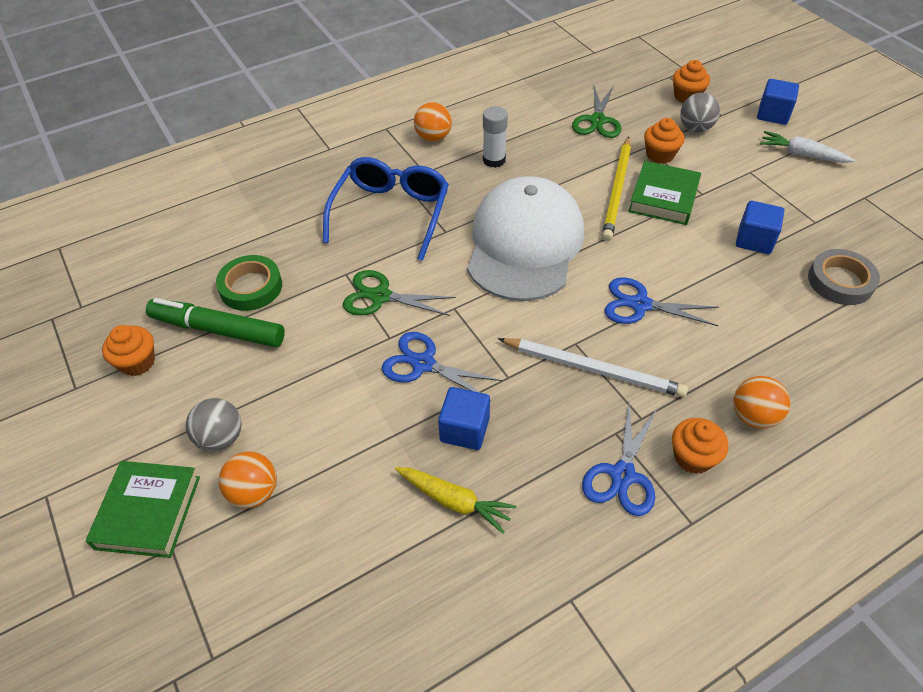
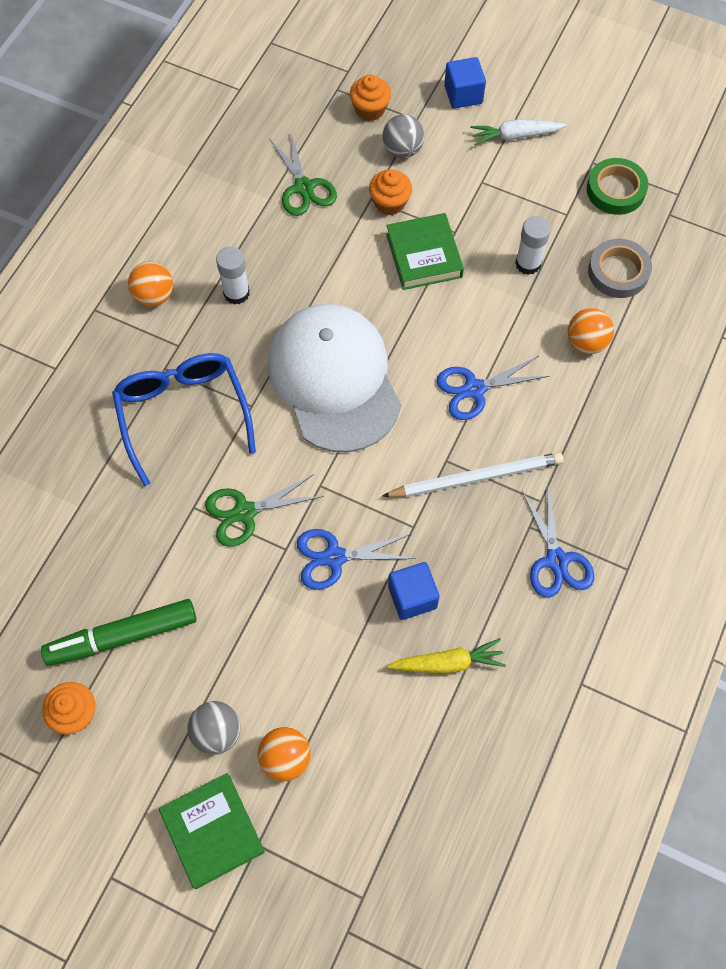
camera: 35 degrees left, 15 degrees up
(251, 287) = (114, 574): green tape -> green tape (615, 190)
(617, 190) = (377, 269): yellow pencil -> none
(693, 457) = (597, 512): orange cupcake -> none
(753, 416) = (621, 448): orange ball -> orange ball (586, 342)
(754, 240) = (528, 263): blue cube -> white glue stick

